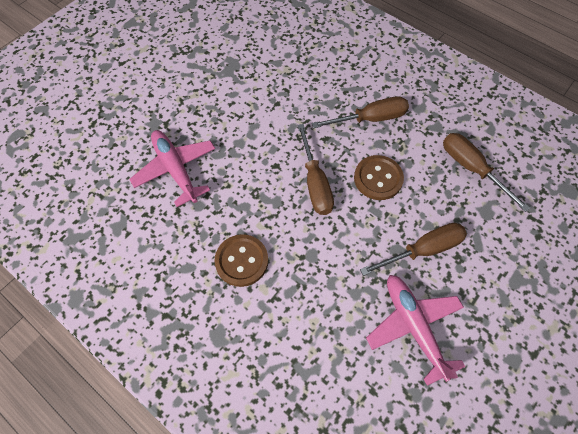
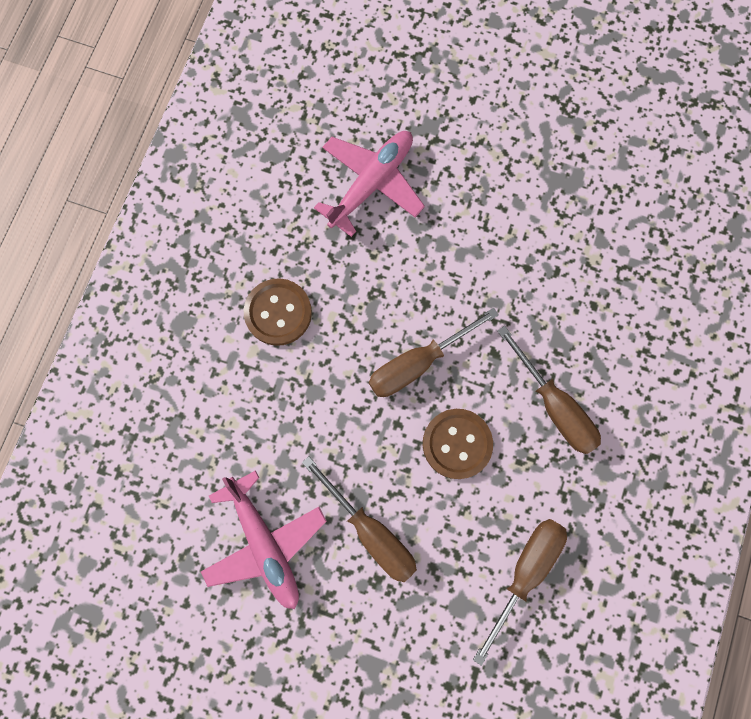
camera: 70 degrees right, 15 degrees up
(413, 326) = (265, 543): pink plane -> pink plane turned 105 degrees clockwise

